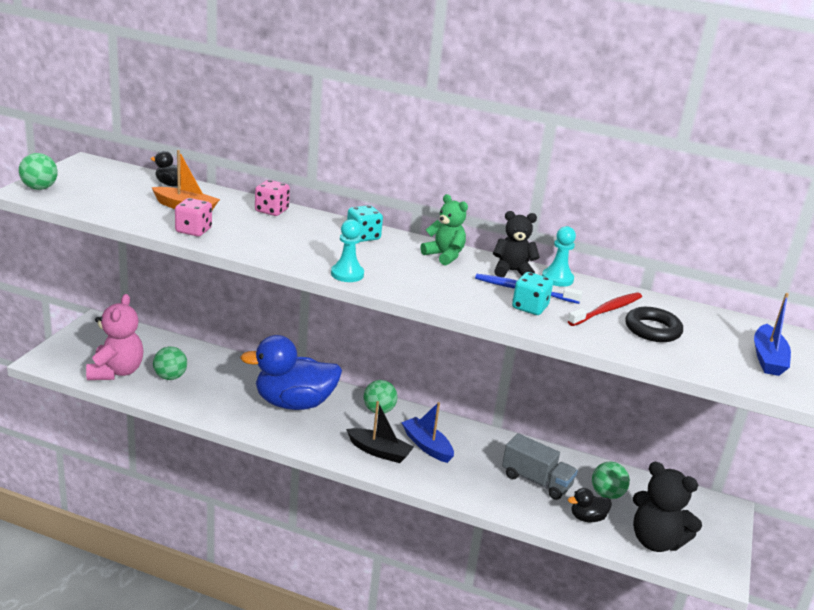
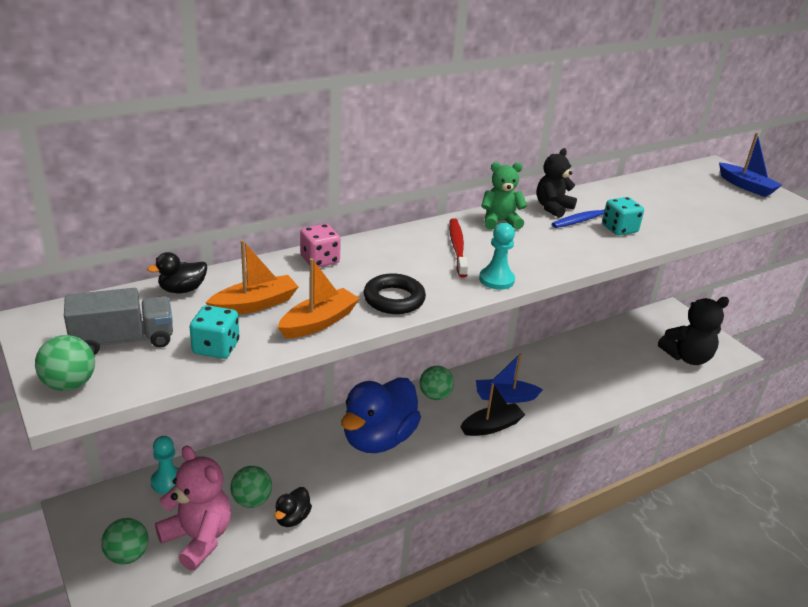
camera: 50 degrees left, 5 degrees up
(193, 230) = (318, 322): pink dice -> orange boat
(363, 236) = (427, 240): turquoise dice -> turquoise dice (216, 348)
(536, 481) = (589, 369): grey truck -> grey truck (123, 340)
(557, 279) = (579, 197): turquoise pawn -> turquoise pawn (168, 481)
(587, 518) = (645, 371): black duck -> black duck (292, 518)
(606, 494) = (626, 347): green ball -> green ball (127, 555)
(607, 310) = (644, 203): red toothbrush -> red toothbrush (457, 247)
(652, 329) = (684, 202): black ring -> black ring (394, 299)

